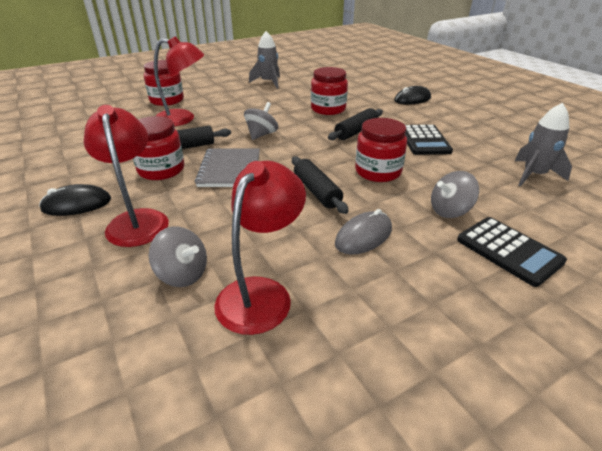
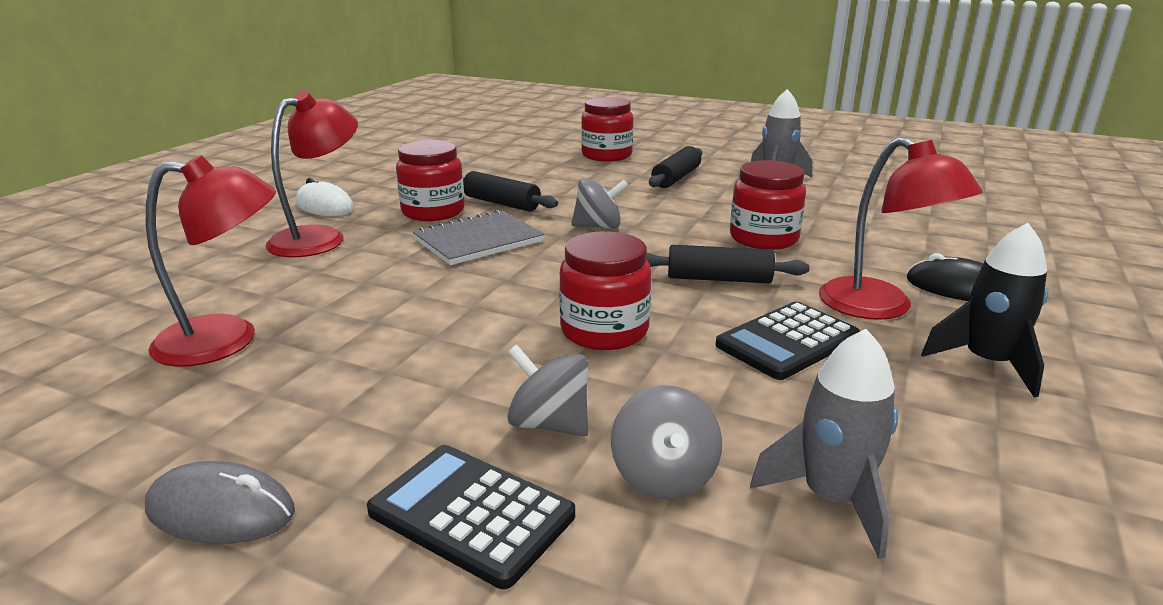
camera: 55 degrees right, 10 degrees down
(77, 204) = (324, 206): black mouse -> white mouse
(183, 119) = (571, 178): red lamp -> red lamp (880, 308)
(183, 274) = (238, 290): grey spinning top -> grey spinning top (664, 476)
(317, 191) = (485, 305): black rolling pin -> black rolling pin (676, 178)
(363, 236) = (399, 368): grey mouse -> grey mouse (221, 510)
(468, 118) = (987, 363): none -> black rocket
(509, 251) = (471, 514): black calculator -> black calculator turned 105 degrees clockwise

